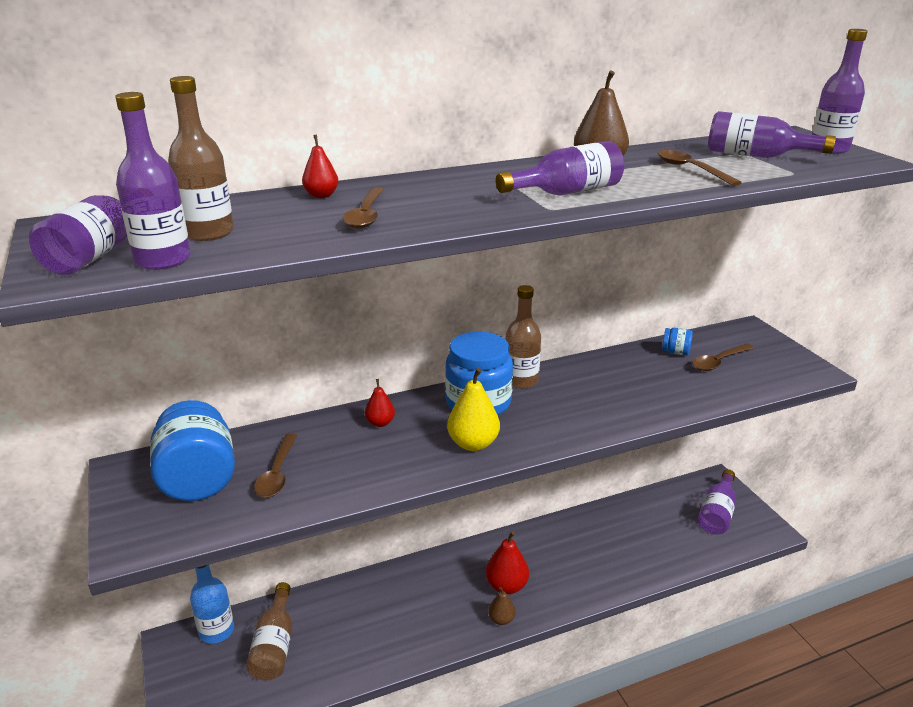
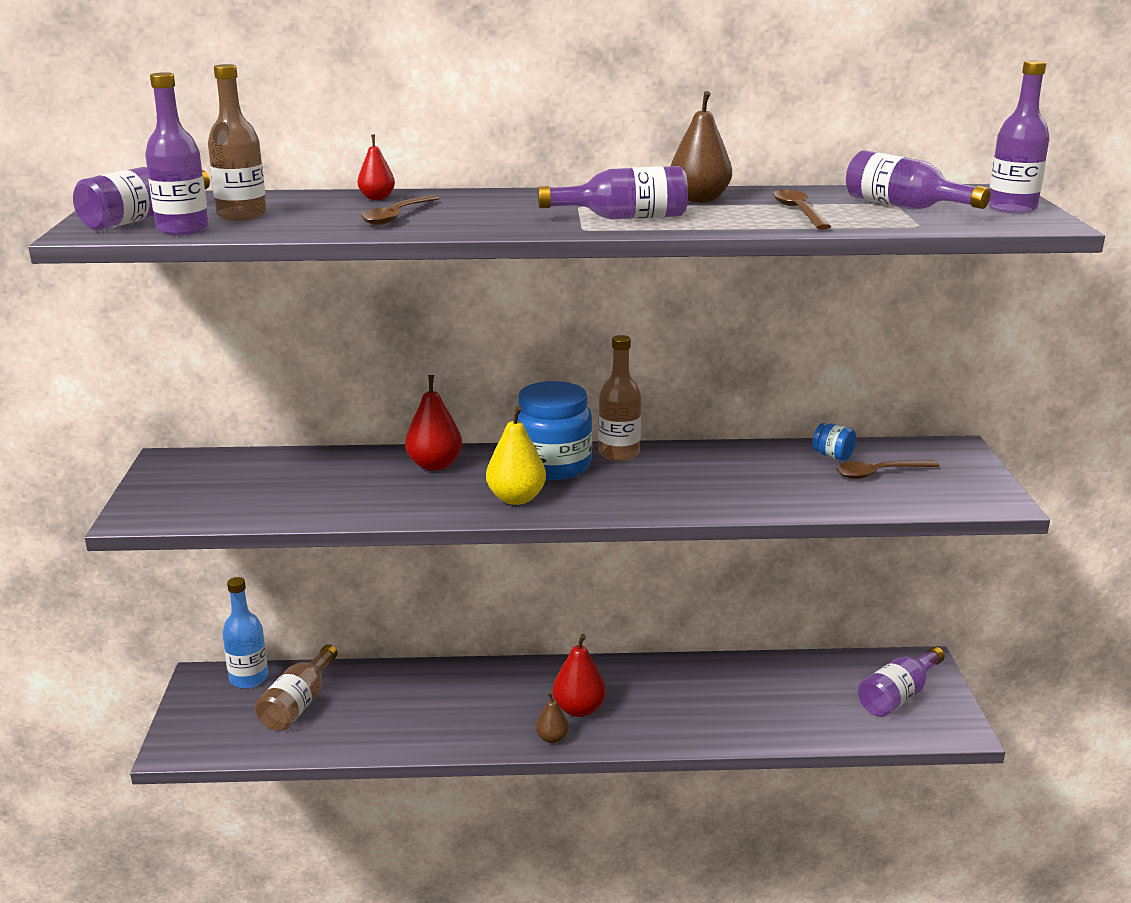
camera: 20 degrees right, 5 degrees down
(198, 479) = (226, 480): blue jar -> none
(277, 473) = (302, 488): brown spoon -> none
(380, 423) = (434, 465): red pear -> red pear, size x1.68

